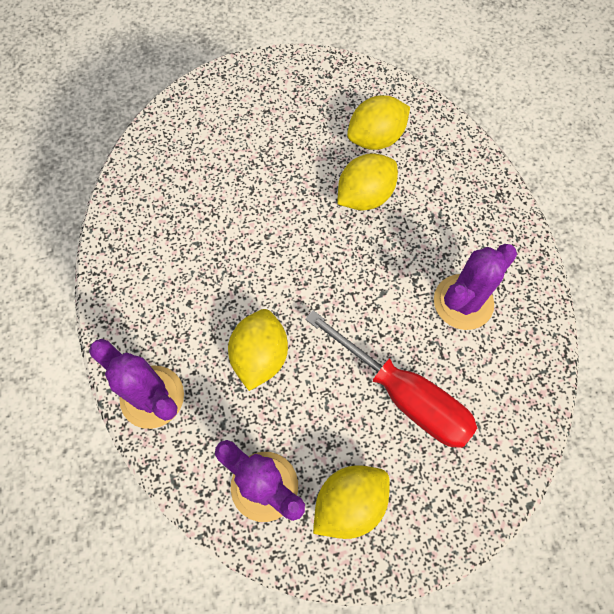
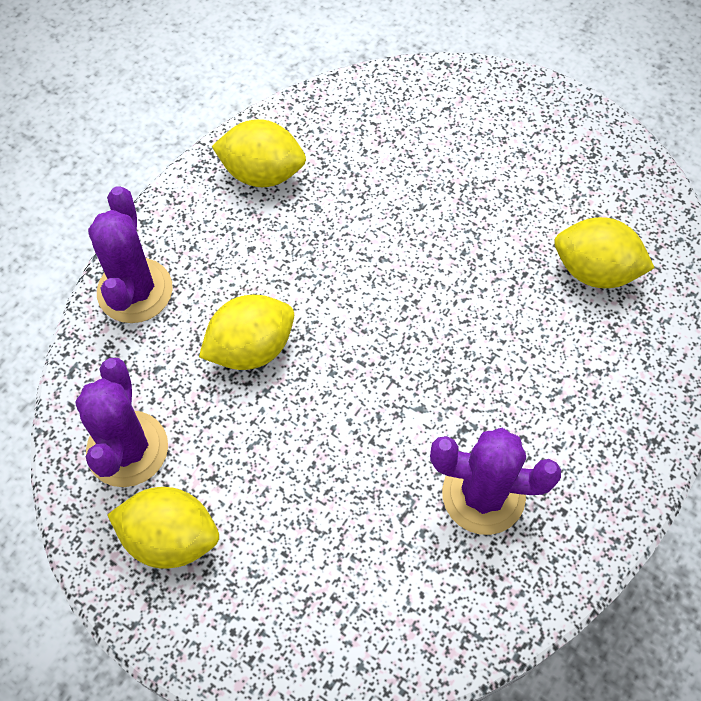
camera: 50 degrees right, 5 degrees down
(365, 196) = (514, 311): yellow lemon -> yellow lemon (262, 173)
(403, 395) = (325, 509): red screwdriver -> none

